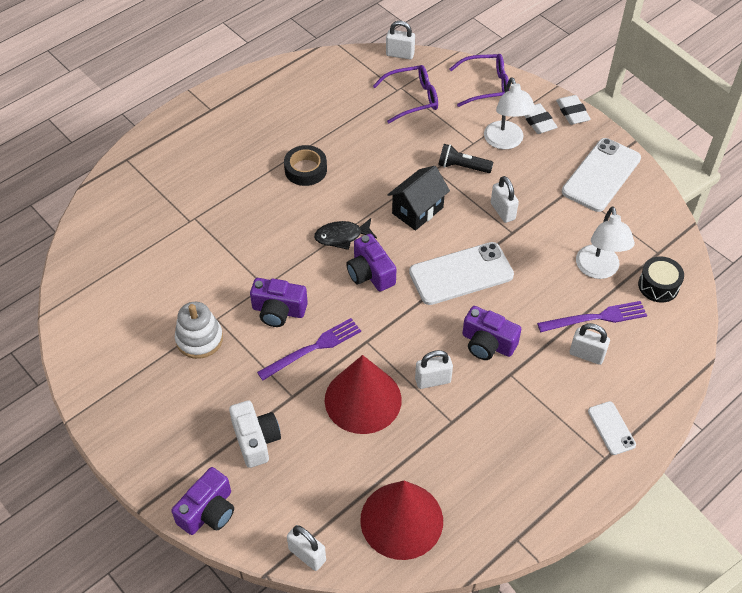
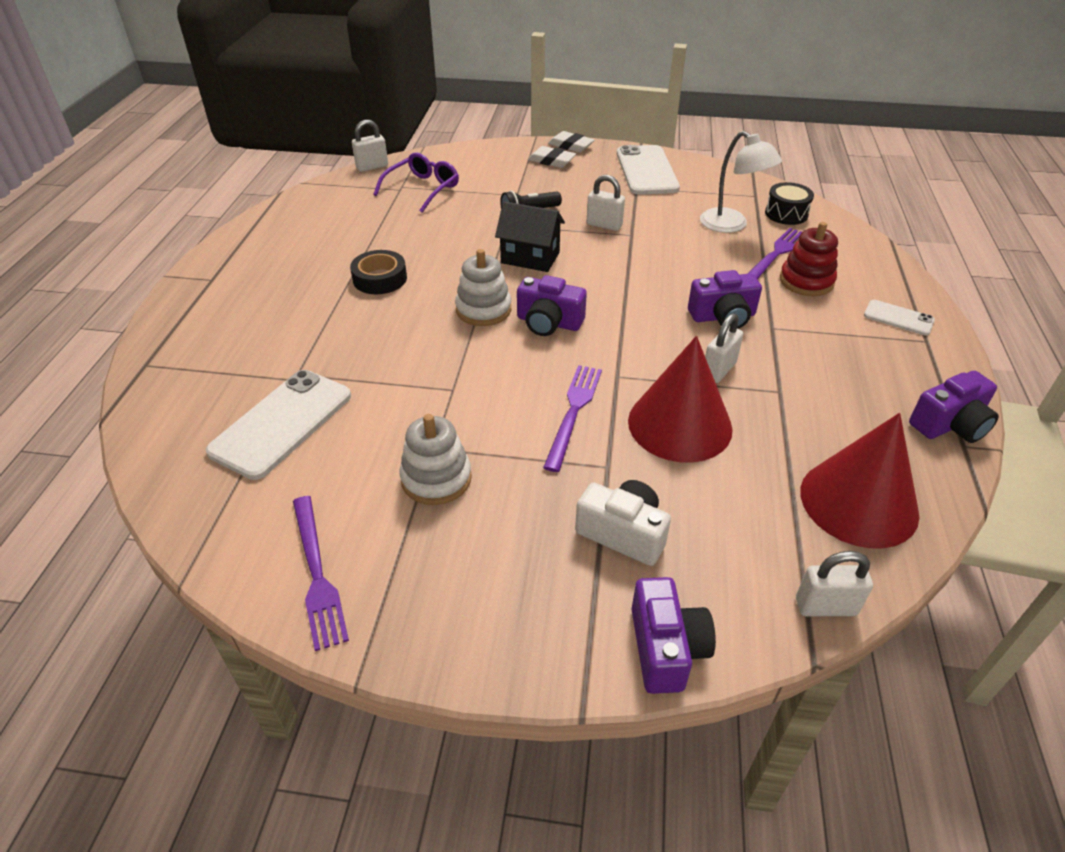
camera: 40 degrees left, 10 degrees down
(98, 353) = (317, 574): none -> purple fork
(278, 311) = (495, 401): purple camera -> purple camera (950, 425)
(342, 236) = (483, 310): black fish -> white stacking toy
(417, 210) = (530, 258): black house -> black house turned 75 degrees counterclockwise
(461, 274) = (630, 281): white phone -> white phone (282, 423)
(486, 86) = (478, 157): purple glasses -> none
(505, 142) = (543, 183): white lamp -> none
(586, 354) = (806, 281): white padlock -> red stacking toy

